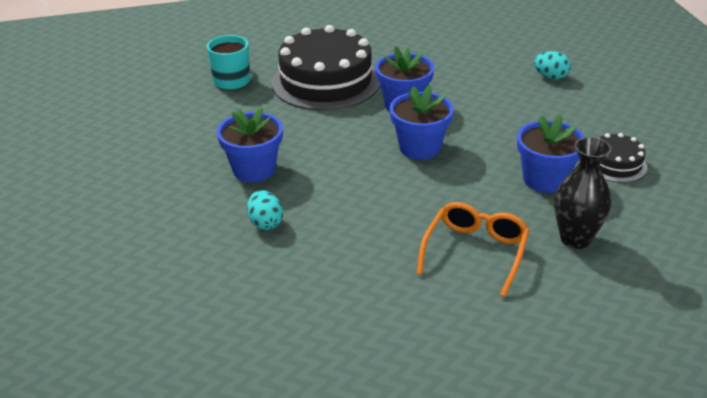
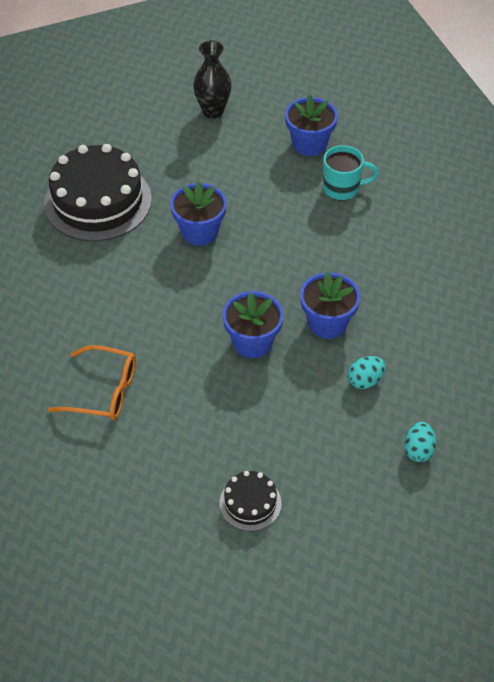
camera: 80 degrees right, 15 degrees up
(265, 223) = (128, 252): turquoise egg -> turquoise egg (365, 381)
(326, 81) = (359, 257): black cake -> black cake (98, 201)
(545, 179) = (215, 442): blue flower pot -> blue flower pot (309, 144)
(575, 239) = (127, 463): black vase -> black vase (213, 111)

